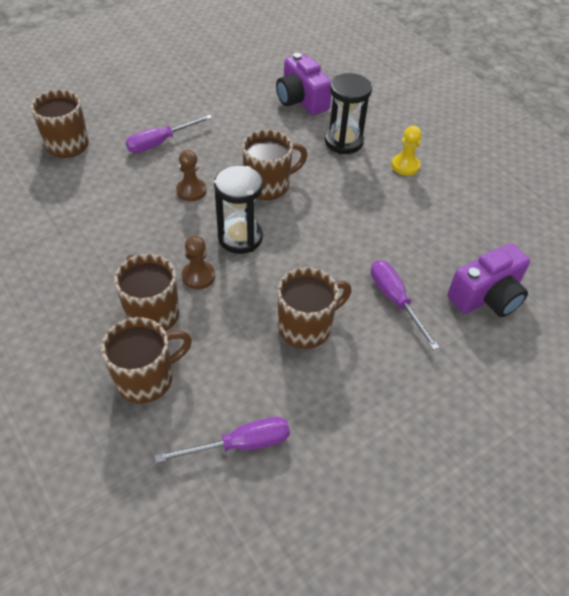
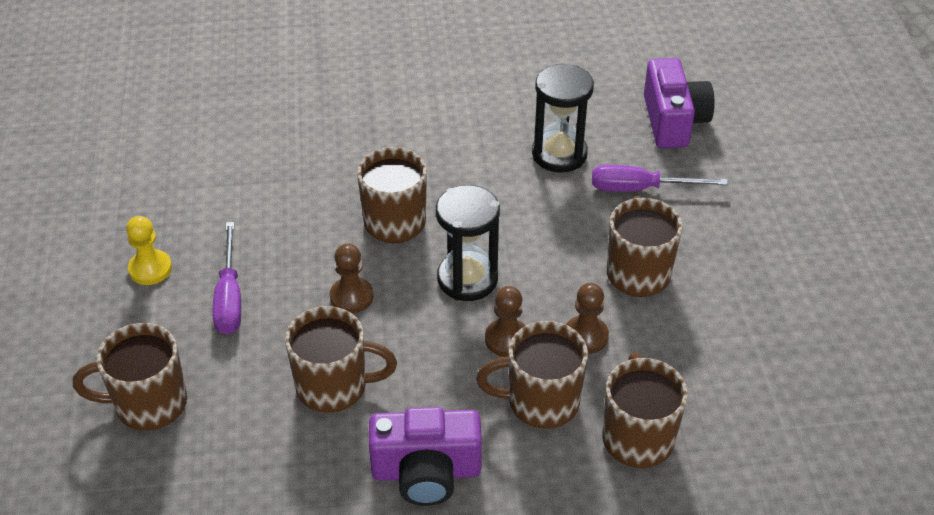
camera: 60 degrees left, 5 degrees down
(115, 210) = (334, 387): none -> brown mug
(225, 317) = (586, 336): none -> brown pawn
(240, 444) = (762, 383): purple screwdriver -> none
(301, 100) = (255, 129): purple camera -> purple camera (426, 472)
(343, 142) = (366, 125): black hourglass -> black hourglass (559, 154)
(405, 165) = (446, 93): yellow pawn -> yellow pawn (150, 269)

